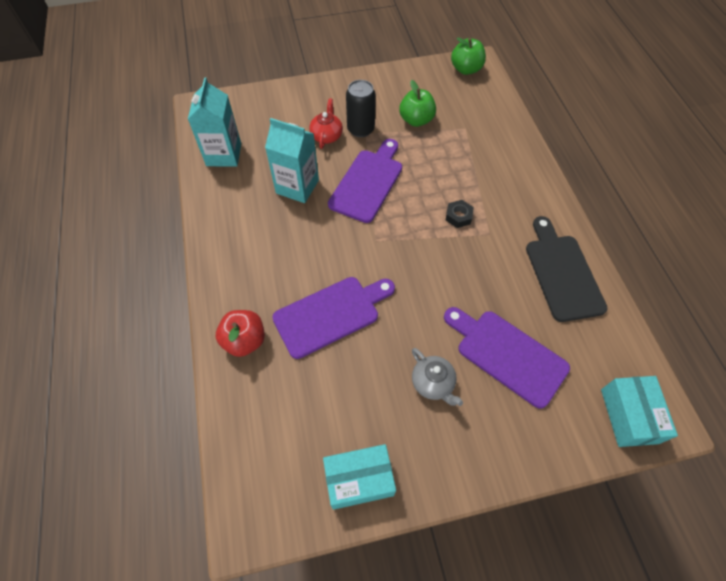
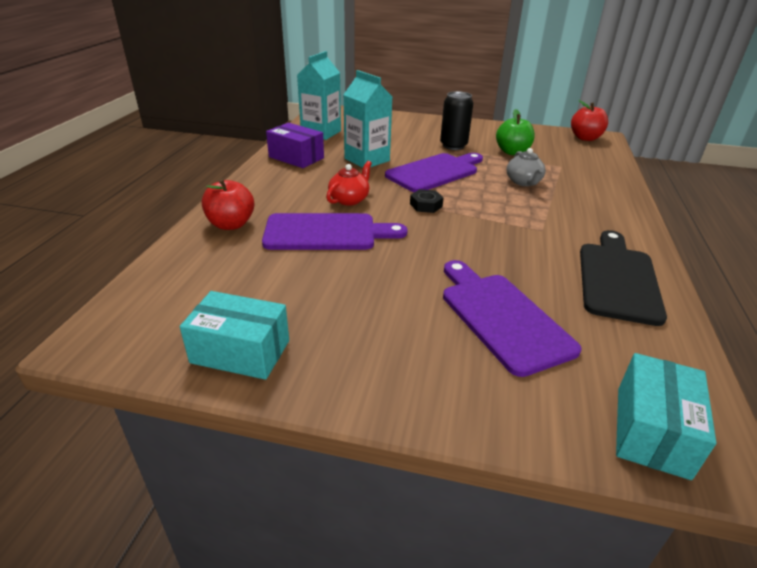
camera: 25 degrees right, 25 degrees down
(229, 210) = (296, 157): none -> purple box
(327, 136) = (418, 142): red teapot -> red teapot (349, 199)
(433, 383) = (392, 309): grey teapot -> grey teapot (523, 182)
(458, 216) = (514, 211): black nut -> black nut (426, 205)
(466, 69) = (585, 138): green apple -> red apple

